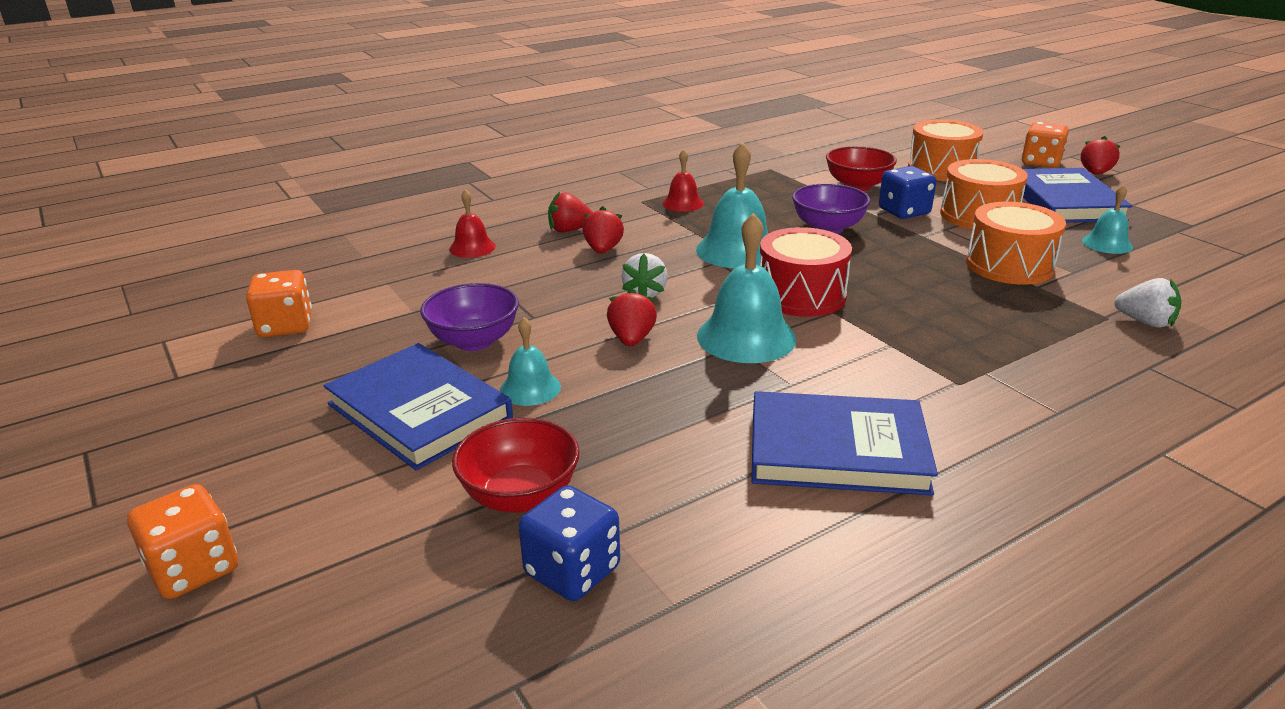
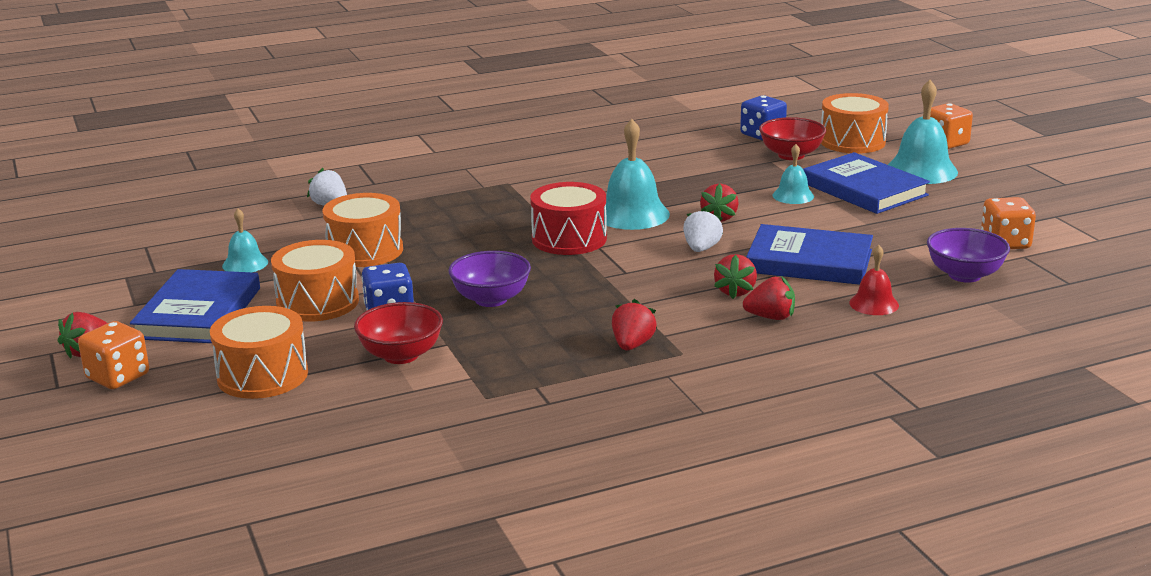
camera: 170 degrees left, 5 degrees down
(387, 558) = (852, 141): none -> orange drum
(474, 341) = (841, 224): purple bowl -> purple bowl (964, 275)
(683, 203) = (632, 345): red bell -> red strawberry
(737, 250) = (600, 282): turquoise bell -> turquoise bell (921, 170)
(837, 450) = (610, 161): blue book -> blue book (809, 261)

